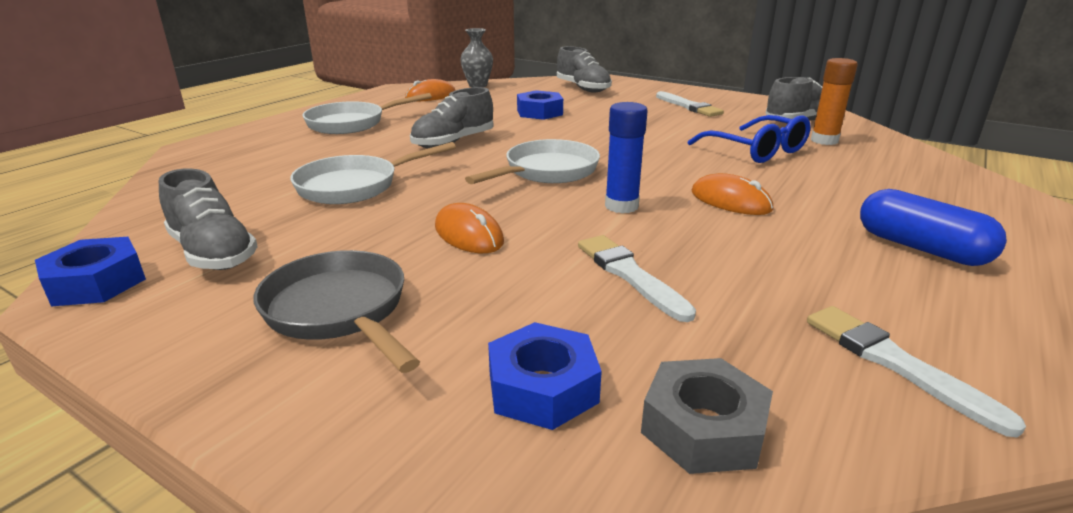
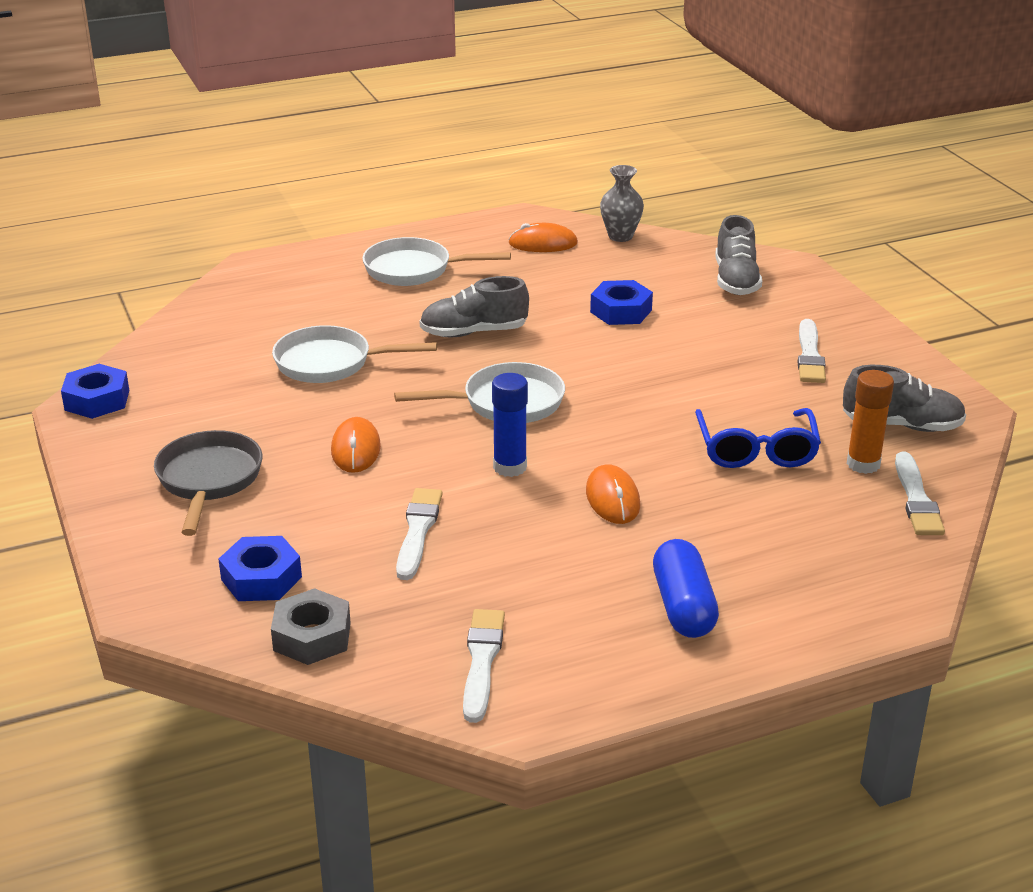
camera: 35 degrees right, 5 degrees up
(213, 253) = (177, 400): grey shoe -> none
(886, 147) = (916, 499): none -> white brush

